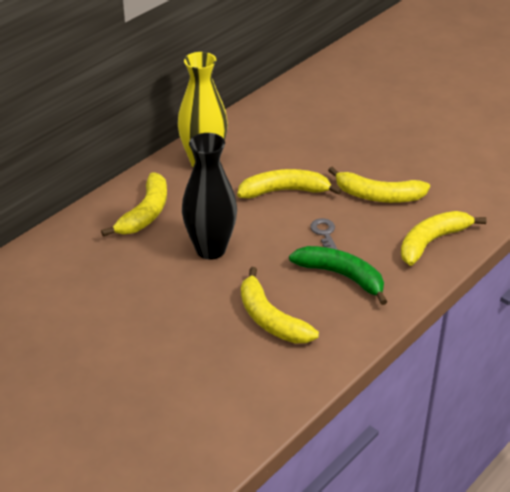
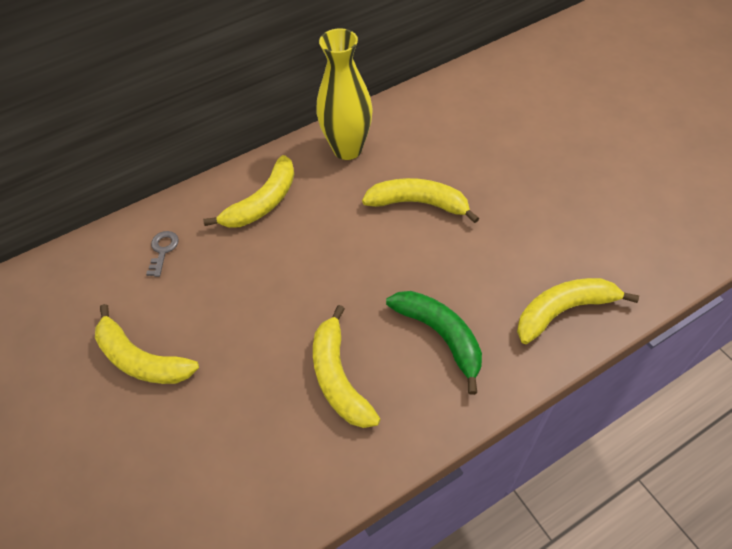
camera: 20 degrees right, 15 degrees up
(210, 249) = (311, 265): black vase -> none
(324, 233) = (442, 270): grey key -> grey key (163, 250)
(378, 196) = (521, 231): yellow banana -> yellow banana (141, 359)

